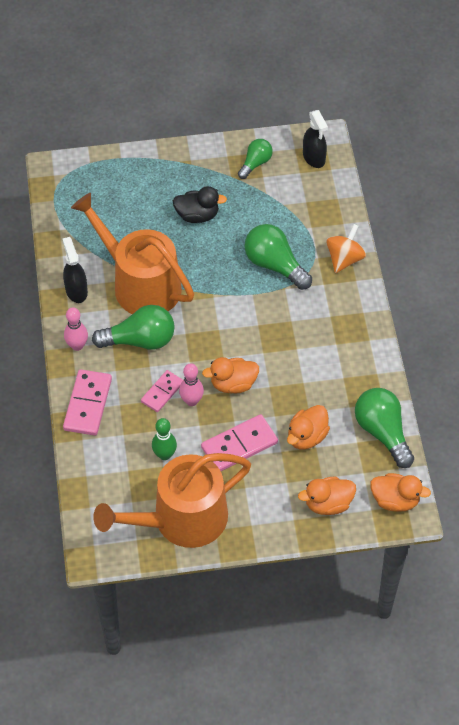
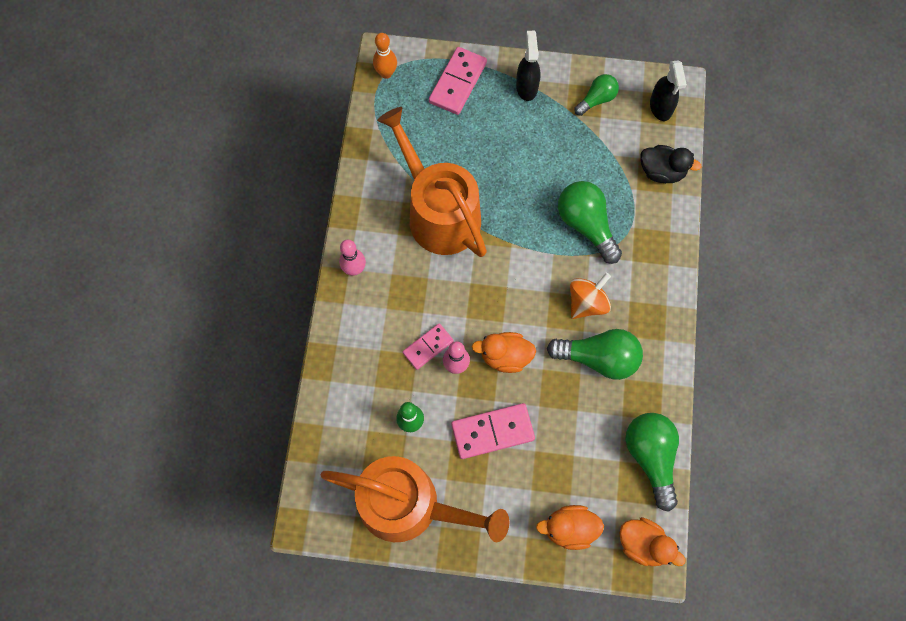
camera: 15 degrees right, 15 degrees up
(58, 182) = (386, 73): none -> orange bowling pin
(76, 290) = (371, 204): black spray bottle -> black spray bottle (526, 87)
(87, 404) = (347, 341): pink domino -> pink domino (457, 82)
(140, 340) = (421, 279): green light bulb -> green light bulb (598, 358)
(182, 519) = (408, 504): orange watering can -> orange watering can turned 150 degrees counterclockwise
(197, 215) = (519, 146): black duck -> black duck (661, 172)
(307, 437) = (567, 440): orange duck -> none
(344, 259) = (662, 236): orange spinning top -> orange spinning top (587, 302)

